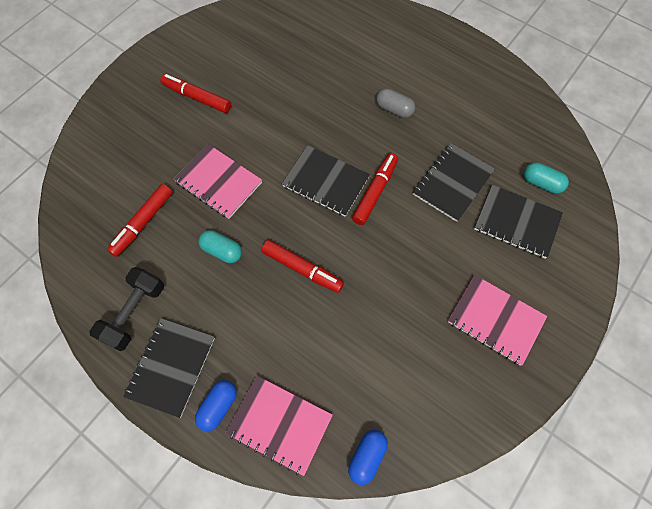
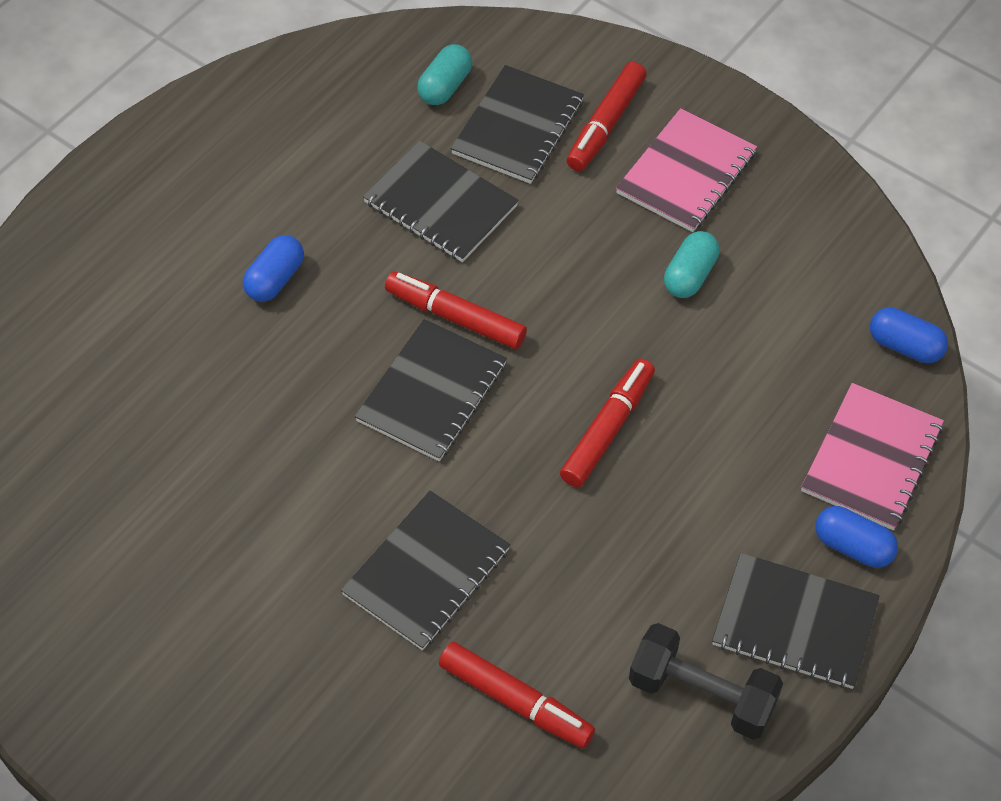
camera: 90 degrees left, 10 degrees down
(197, 97) = (212, 627): red marker -> red marker (605, 124)
(218, 182) = (426, 572): pink notebook -> black notebook
(222, 251) = (574, 557): turquoise capsule -> turquoise capsule (690, 275)
(394, 109) = (275, 279): grey capsule -> blue capsule

